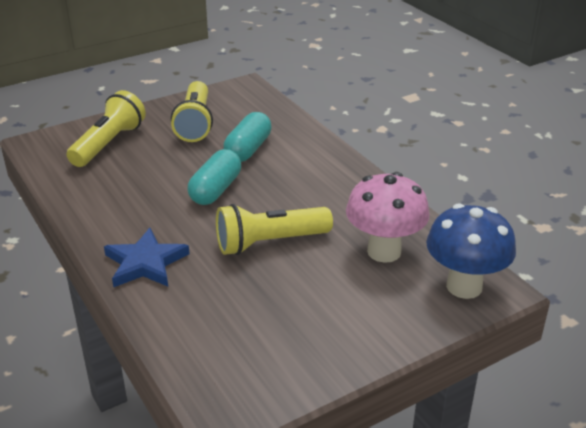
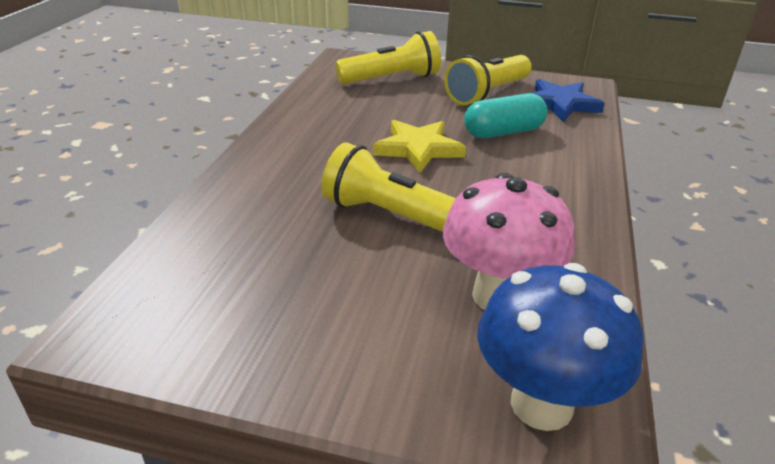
camera: 45 degrees right, 0 degrees up
(145, 263) = (266, 172): blue star -> blue star (560, 104)
(215, 190) = (418, 149): turquoise capsule -> yellow star

